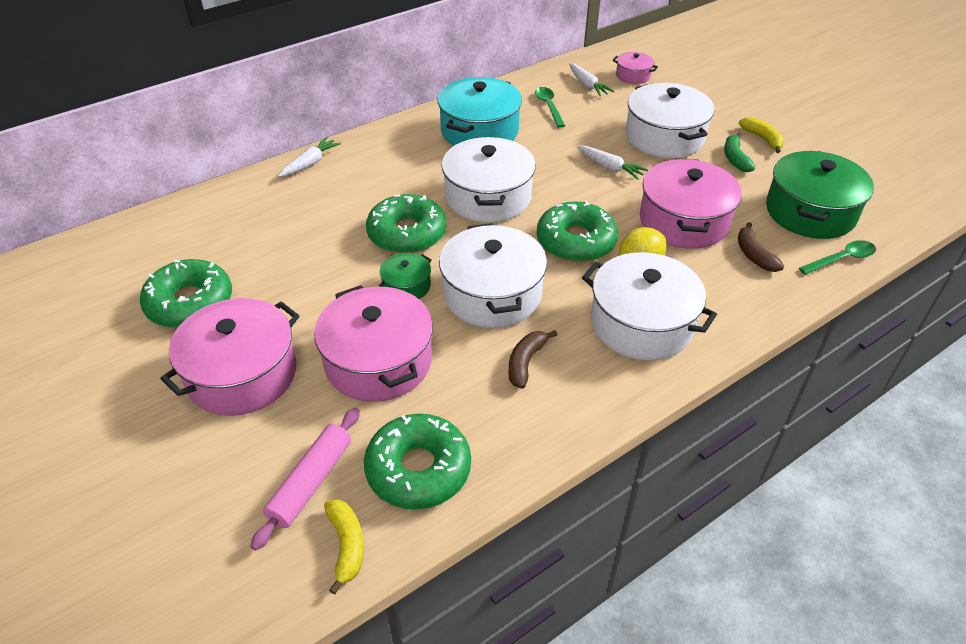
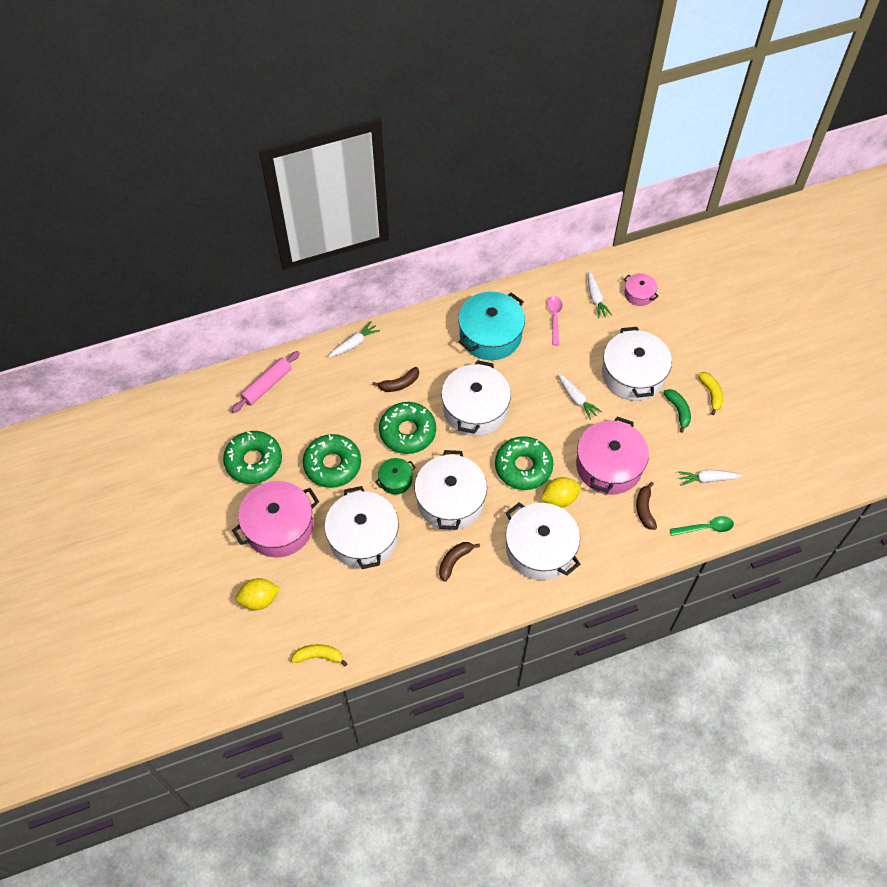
camera: 15 degrees right, 15 degrees up
(224, 481) = (259, 600): none -> yellow lemon
(311, 482) = (307, 613): pink rolling pin -> pink rolling pin (267, 385)
(346, 545) = (318, 656): yellow banana -> yellow banana turned 90 degrees counterclockwise
(378, 361) = (363, 537): pink pot -> white pot
(380, 190) = (399, 384): none -> brown banana
(418, 469) = (368, 620): green donut -> green donut (332, 465)
(549, 106) = (554, 318): green spoon -> pink spoon
(735, 158) = (678, 411): green banana -> green banana turned 150 degrees clockwise
(810, 212) = (707, 479): green pot -> white carrot

